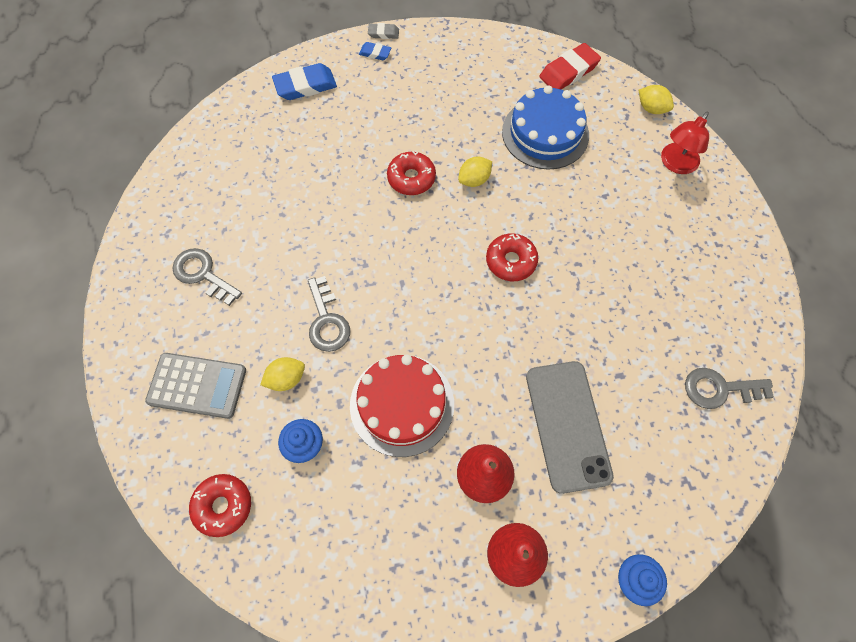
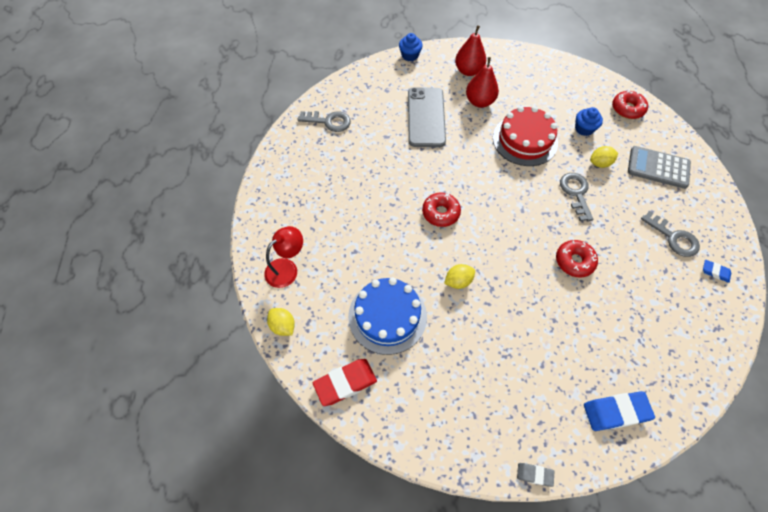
camera: 170 degrees left, 5 degrees down
(375, 53) = (544, 445): blue eraser -> blue eraser (715, 272)
(411, 178) = (511, 291): red donut -> red donut (574, 261)

